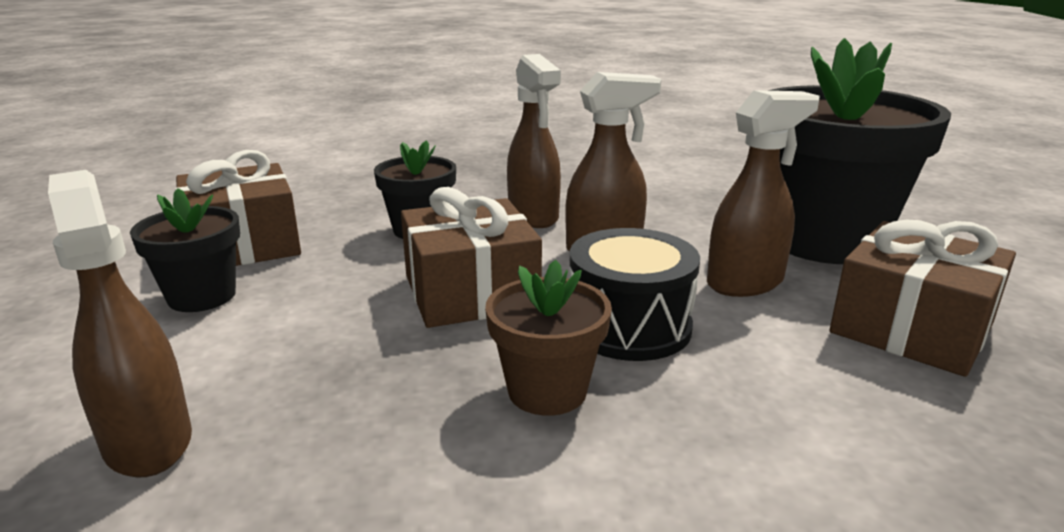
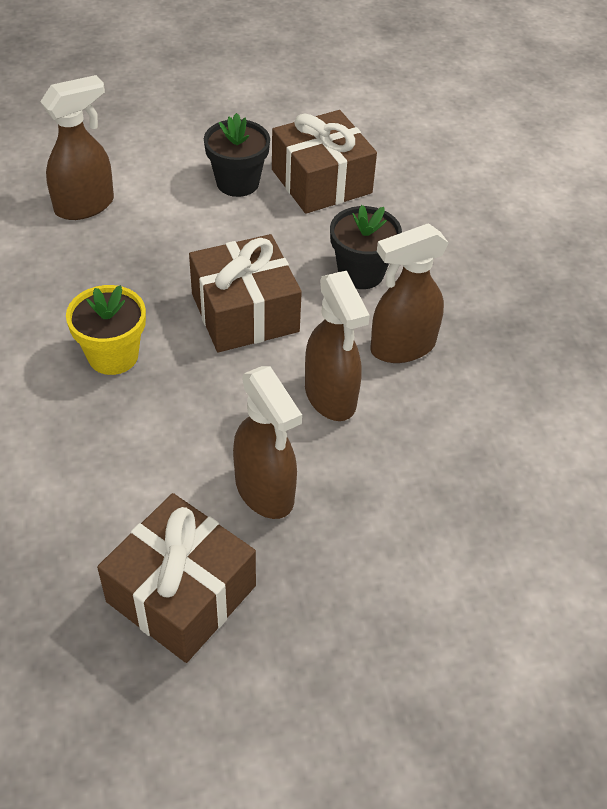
camera: 85 degrees right, 25 degrees up
(547, 391) = (113, 356): brown flower pot -> yellow flower pot
(629, 326) = (191, 402): black drum -> none
(823, 240) = (367, 582): black flower pot -> none

